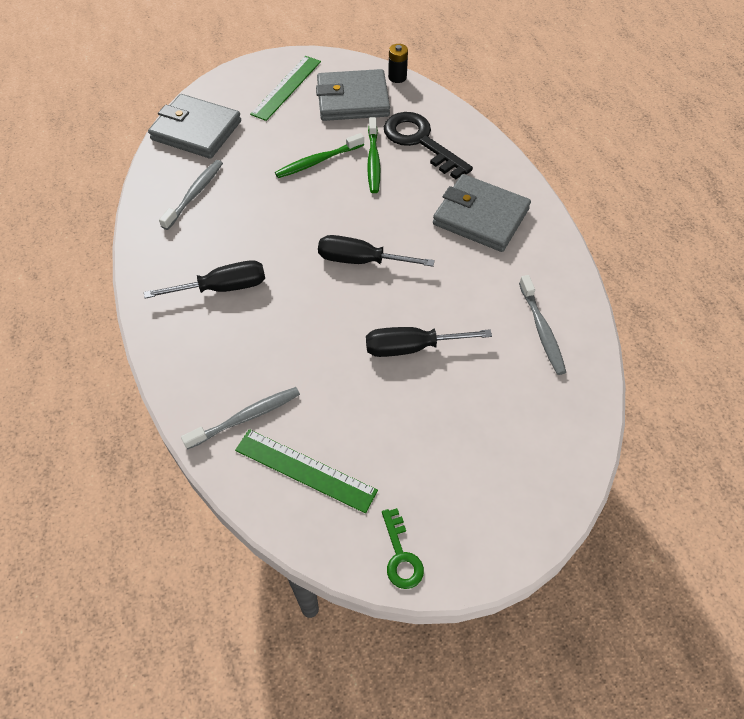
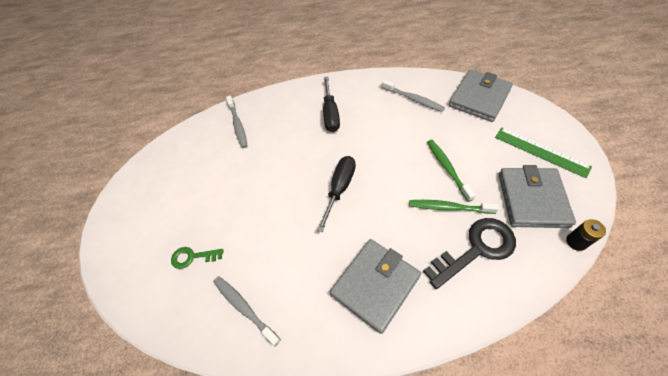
camera: 105 degrees right, 0 degrees up
(305, 470) = (196, 149): green ruler -> none
(401, 556) = (129, 188): green key -> green key (192, 257)
(411, 347) = (257, 211): black screwdriver -> none
(542, 330) = (244, 308): grey toothbrush -> grey toothbrush turned 45 degrees clockwise

